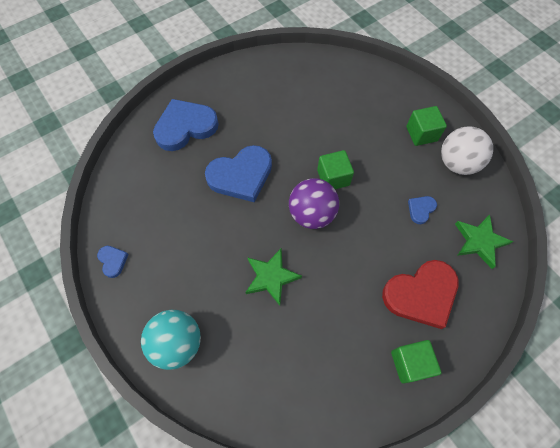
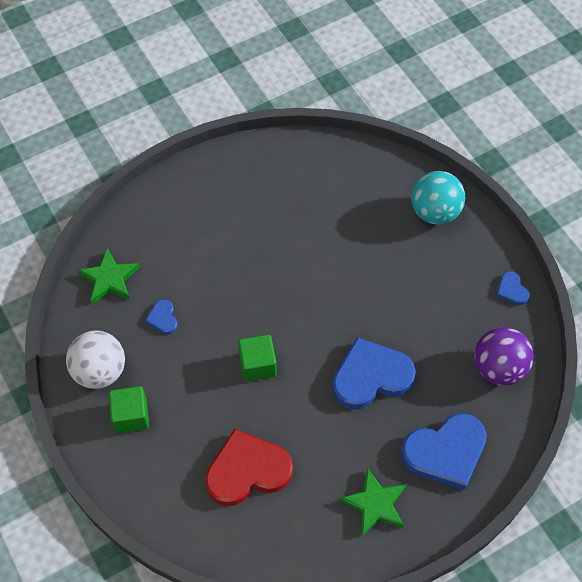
camera: 175 degrees left, 5 degrees down
(271, 277) = (341, 261): green star -> green star (375, 504)
(312, 214) = (289, 323): purple ball -> purple ball (498, 368)
(410, 363) = (216, 180): green cube -> none
(421, 209) = (163, 318): blue heart -> blue heart turned 120 degrees clockwise
(421, 294) = (189, 234): red heart -> red heart (247, 470)

